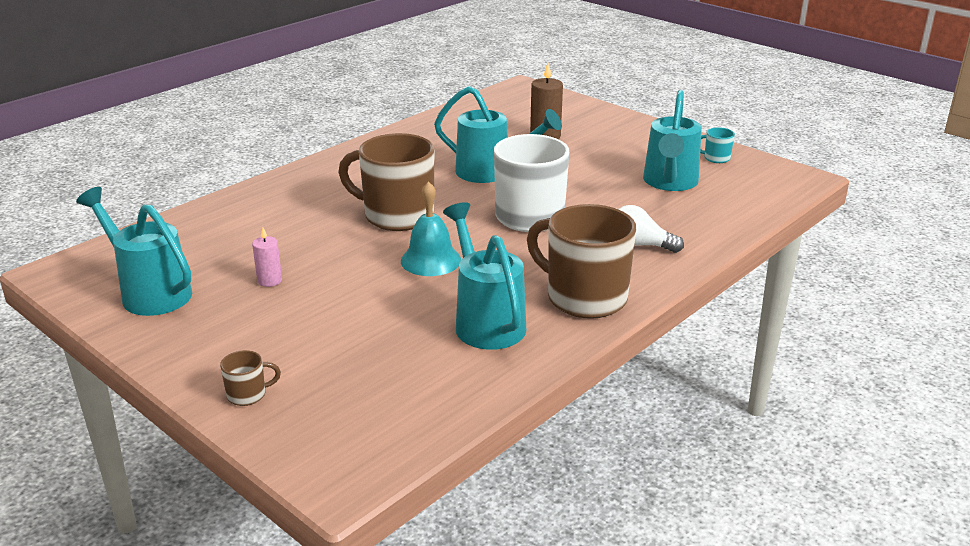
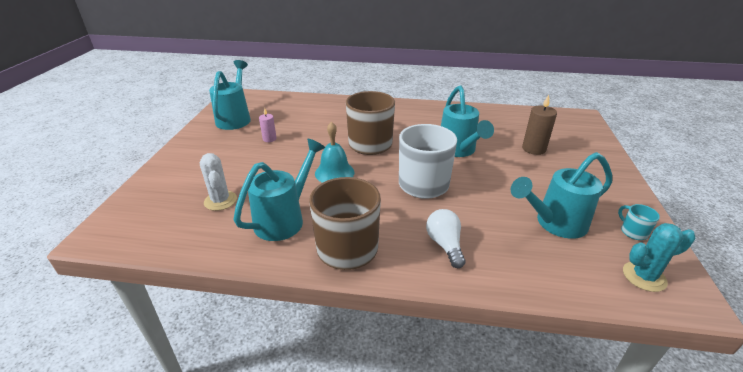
camera: 55 degrees right, 5 degrees up
(248, 395) = (164, 176): brown mug -> none
(385, 358) = (220, 201): none -> white cactus
(767, 181) = (644, 276): none -> turquoise cactus

